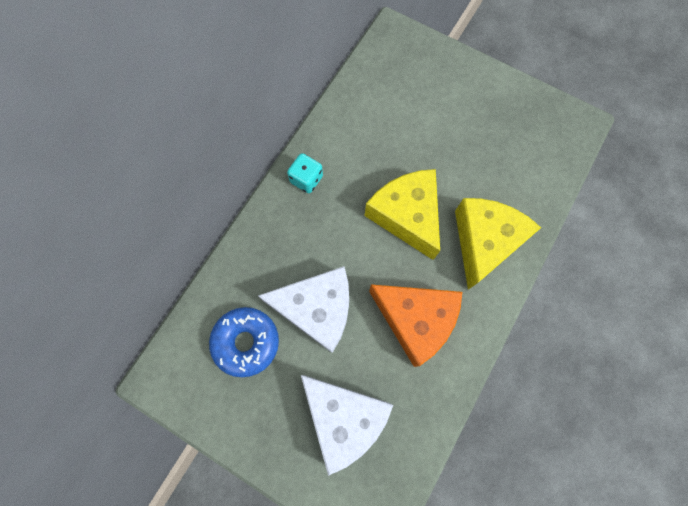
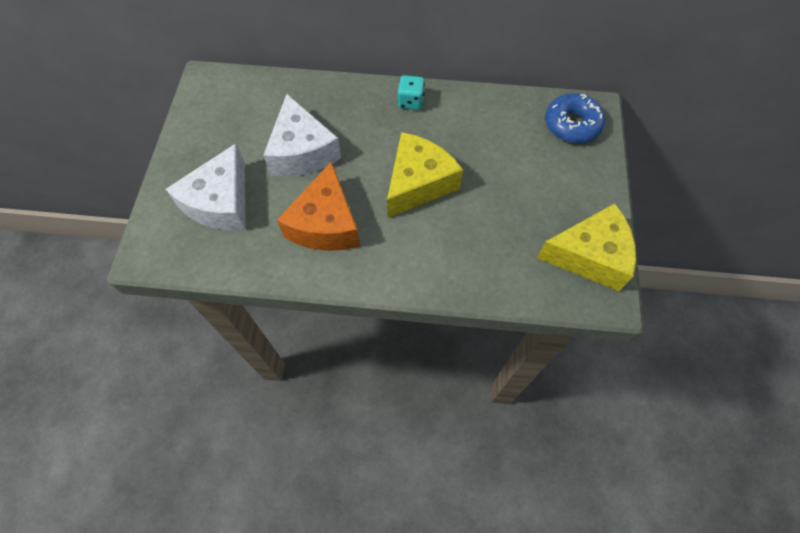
camera: 65 degrees right, 10 degrees down
(246, 342) = (255, 117): blue donut -> blue donut (572, 125)
(484, 242) = (426, 253): yellow cheese -> yellow cheese (589, 256)

